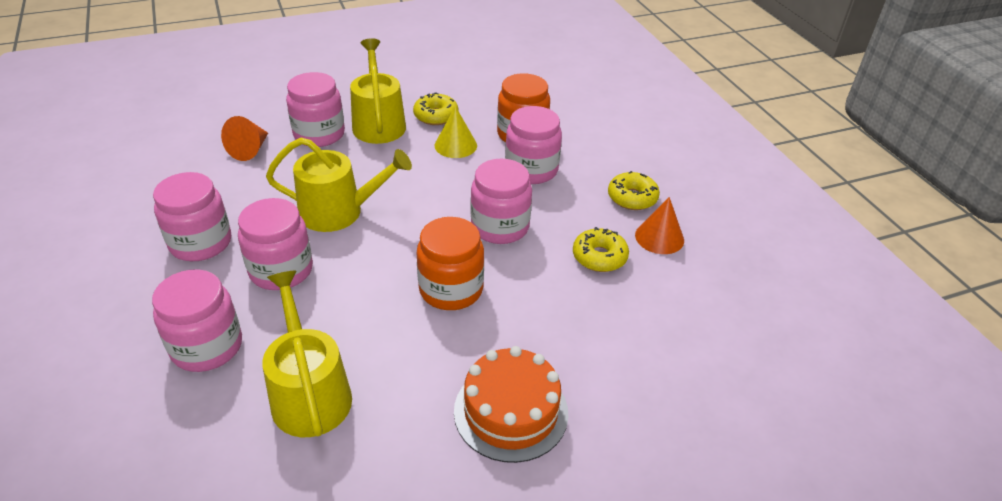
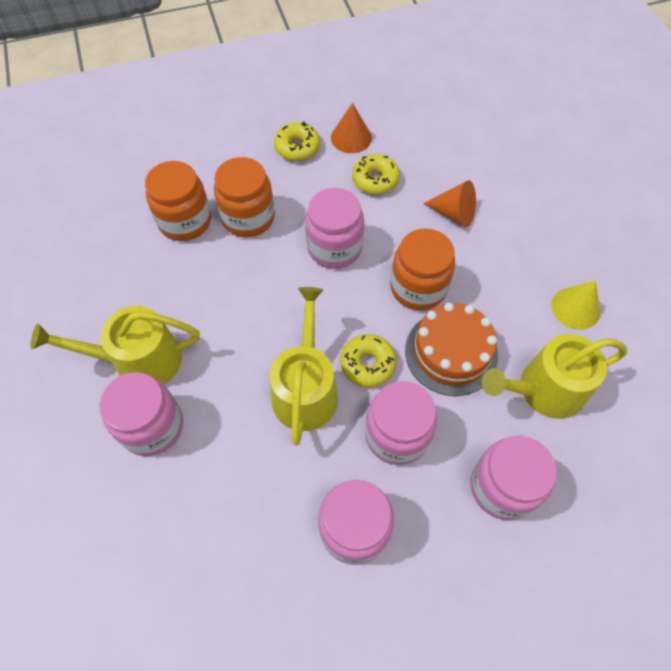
camera: 85 degrees left, 20 degrees up
(250, 150) = (175, 507): orange cone -> orange cone (454, 213)
(436, 116) = (133, 300): yellow donut -> yellow donut (368, 364)
(455, 145) = (196, 281): yellow cone -> yellow cone (575, 308)
(511, 411) = (542, 251): orange cake -> orange cake (451, 353)
(531, 170) = (248, 217): pink jar -> orange jar

